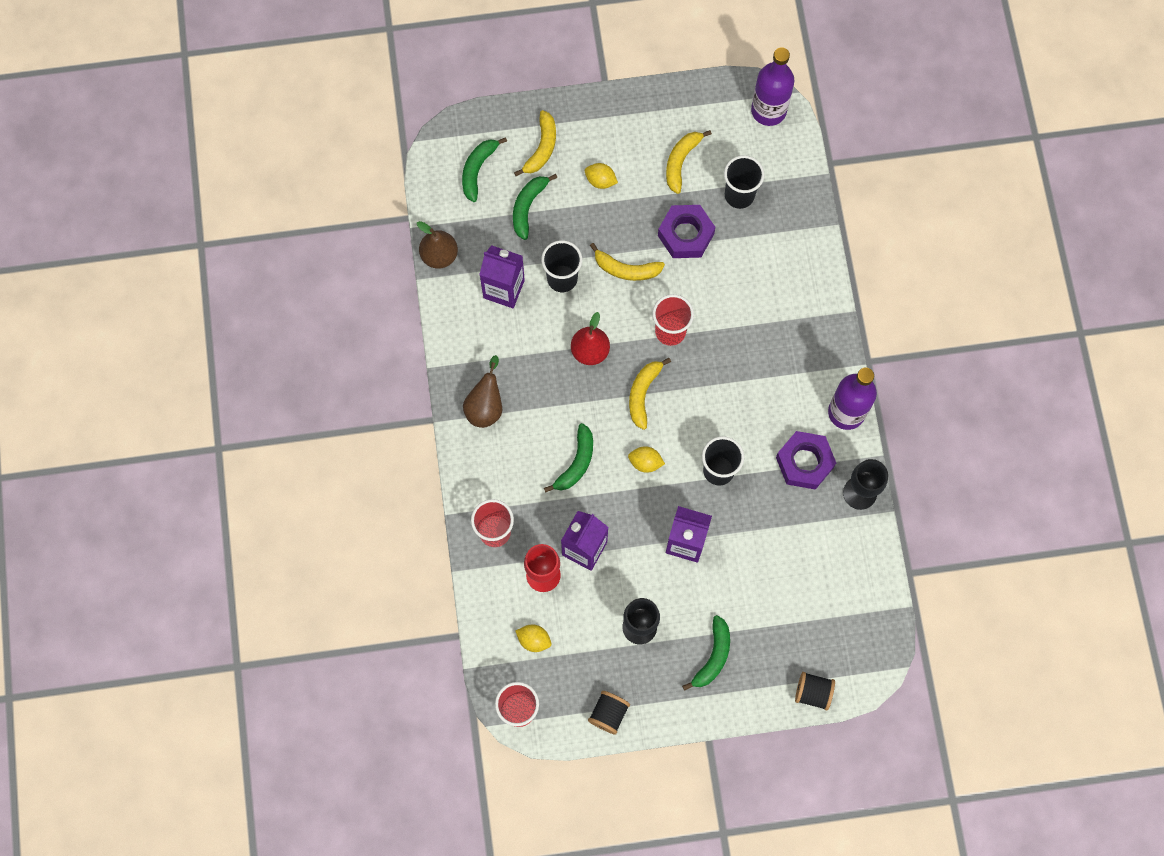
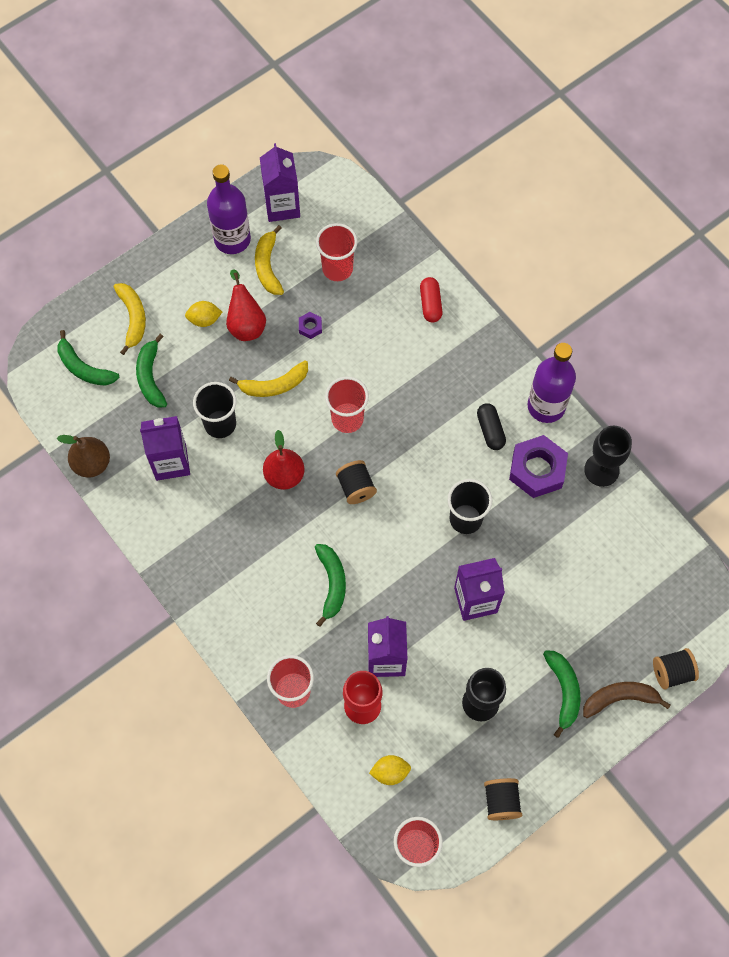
camera: 30 degrees left, 5 degrees down
(478, 170) = (84, 368): green banana -> green banana turned 45 degrees counterclockwise
(485, 406) = (216, 578): brown pear -> none
(633, 203) = (246, 324): none -> red pear
(643, 394) = (356, 487): yellow banana -> black spool
(645, 462) = (395, 548): yellow lemon -> none
(686, 235) = (310, 327): purple nut -> purple nut, size x0.45
(724, 114) = (282, 206): none -> purple carton
(739, 195) = (337, 269): black cup -> red cup
(756, 689) = (620, 698): none -> brown banana
(768, 110) = (319, 184): purple bottle -> purple bottle (232, 239)
(785, 407) = (490, 430): none -> black capsule
(801, 269) = (430, 304): none -> red capsule

